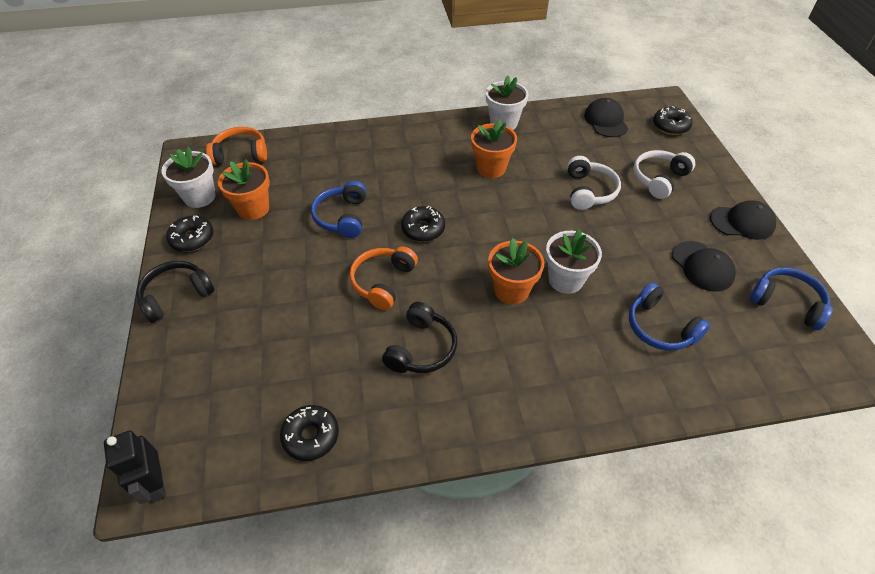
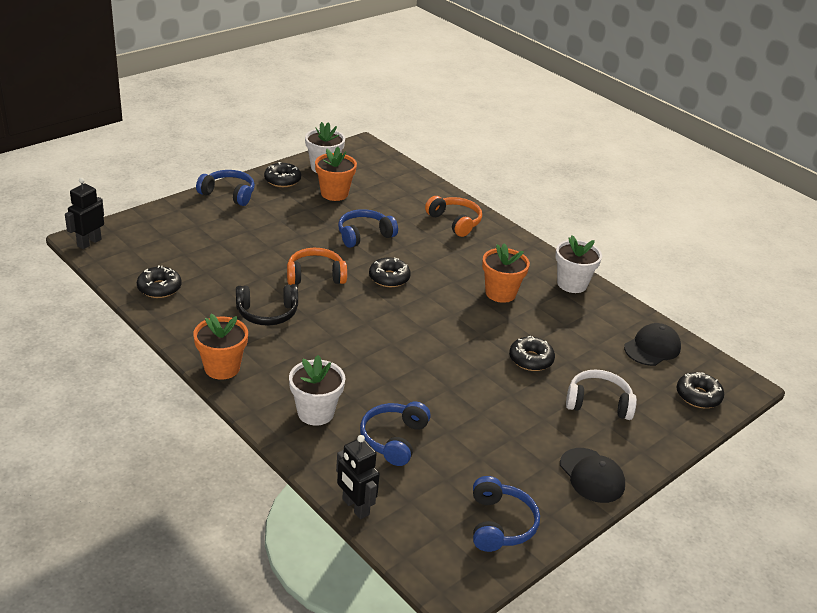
camera: 55 degrees right, 15 degrees down
(176, 295) = (228, 194): black headphones -> blue headphones
(240, 154) = (385, 167): orange headphones -> orange headphones (455, 222)
(511, 290) = (363, 342): orange flower pot -> orange flower pot (222, 368)
(565, 280) = (401, 370): white flower pot -> white flower pot (315, 412)
(589, 191) = (530, 359): white headphones -> black donut
(702, 266) = (497, 455): black cap -> none
(744, 396) = (355, 507): none -> black robot

